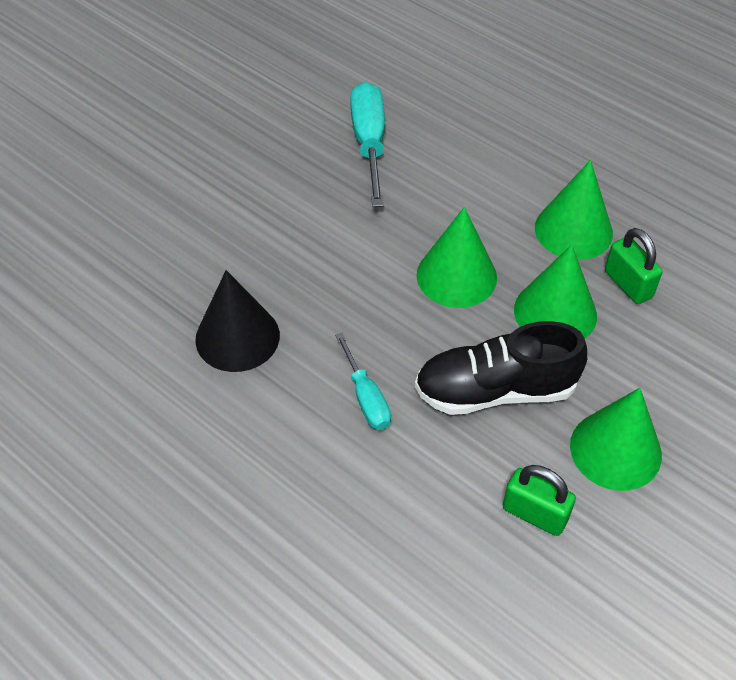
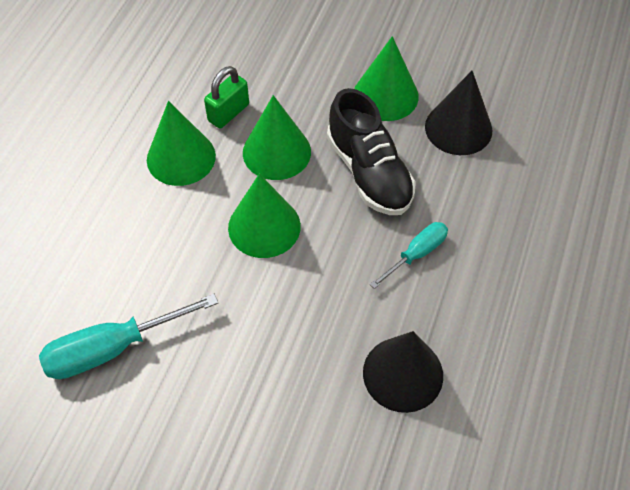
camera: 110 degrees left, 5 degrees up
(535, 513) = (458, 128): green padlock -> black cone

